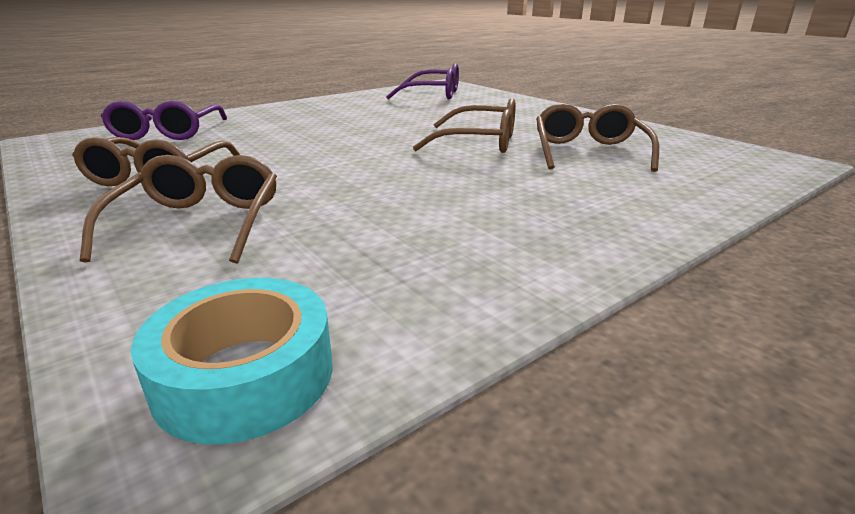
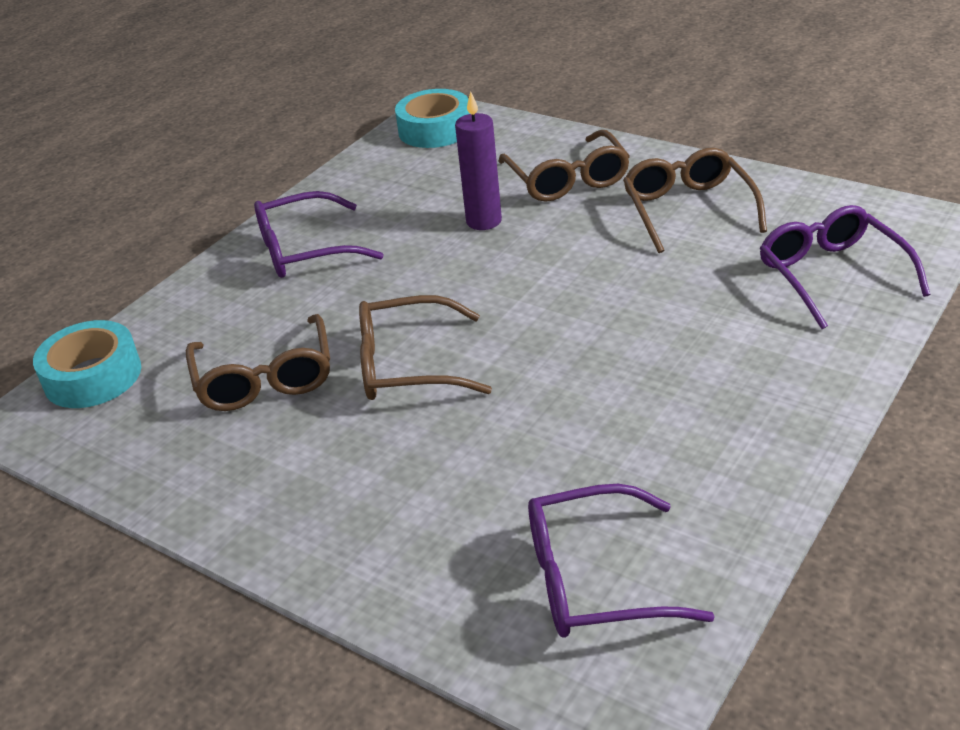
camera: 165 degrees right, 10 degrees up
(340, 205) = (484, 221): none -> purple candle
(557, 221) = (304, 250): none -> purple glasses
(750, 173) = (93, 376): none -> turquoise tape

